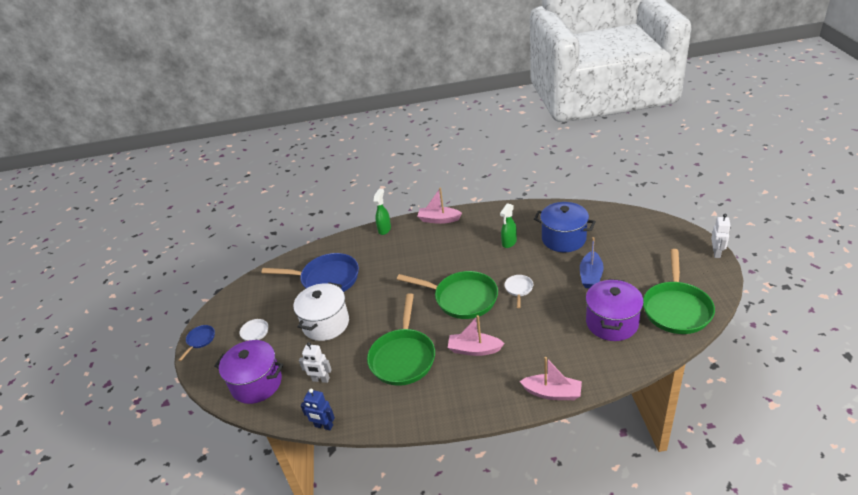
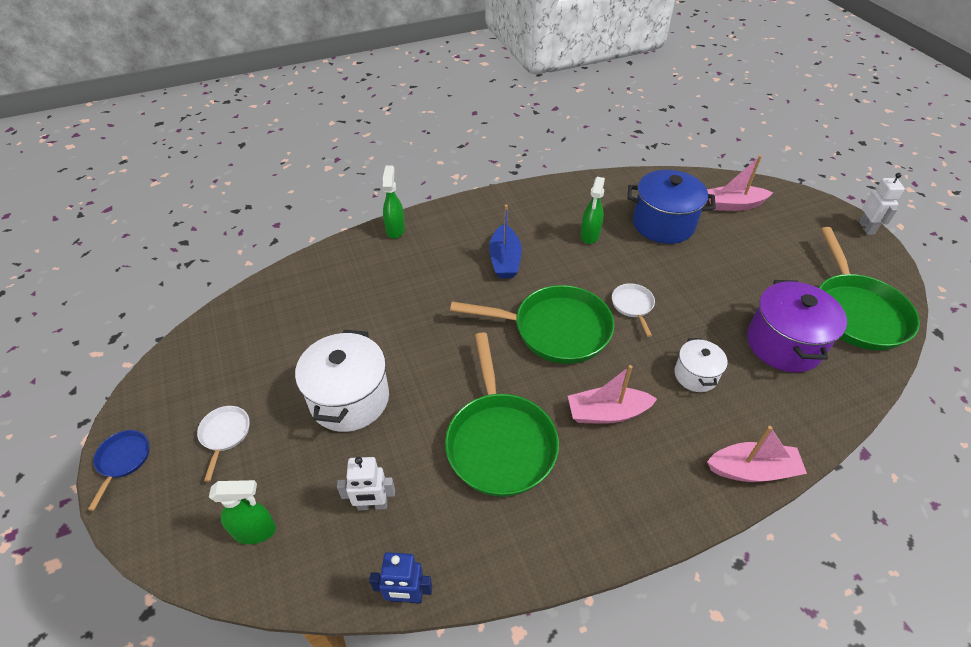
camera: 20 degrees left, 10 degrees up
(256, 383) = (255, 531): purple pot -> green spray bottle
(326, 279) = (326, 320): blue pan -> none
(439, 219) = (473, 208): pink boat -> pink boat (733, 205)
(541, 335) = (695, 375): none -> white pot
(590, 276) = (723, 275): blue boat -> blue boat (504, 260)

